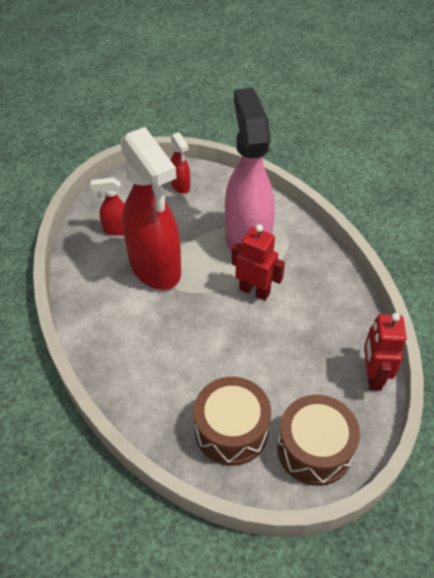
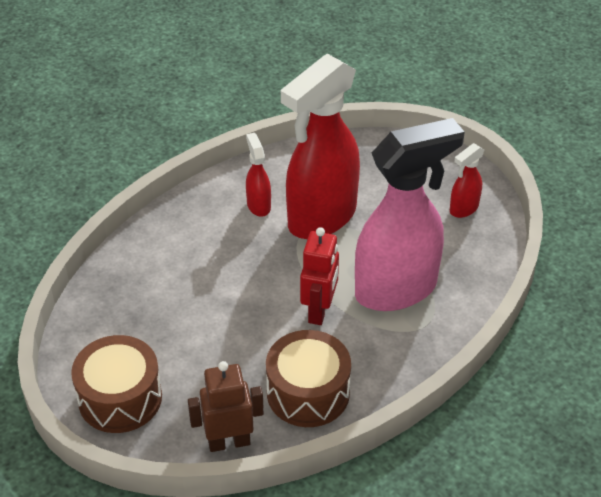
camera: 75 degrees right, 5 degrees down
(116, 229) = (366, 172): red spray bottle -> red spray bottle (258, 205)
(231, 430) = (127, 325): brown drum -> brown drum (308, 392)
(373, 376) = (229, 442): red robot -> brown robot

